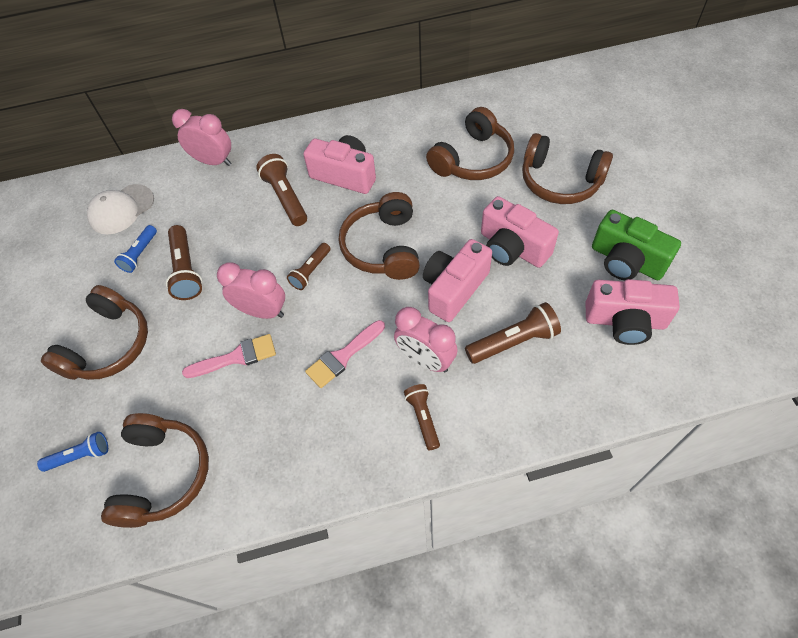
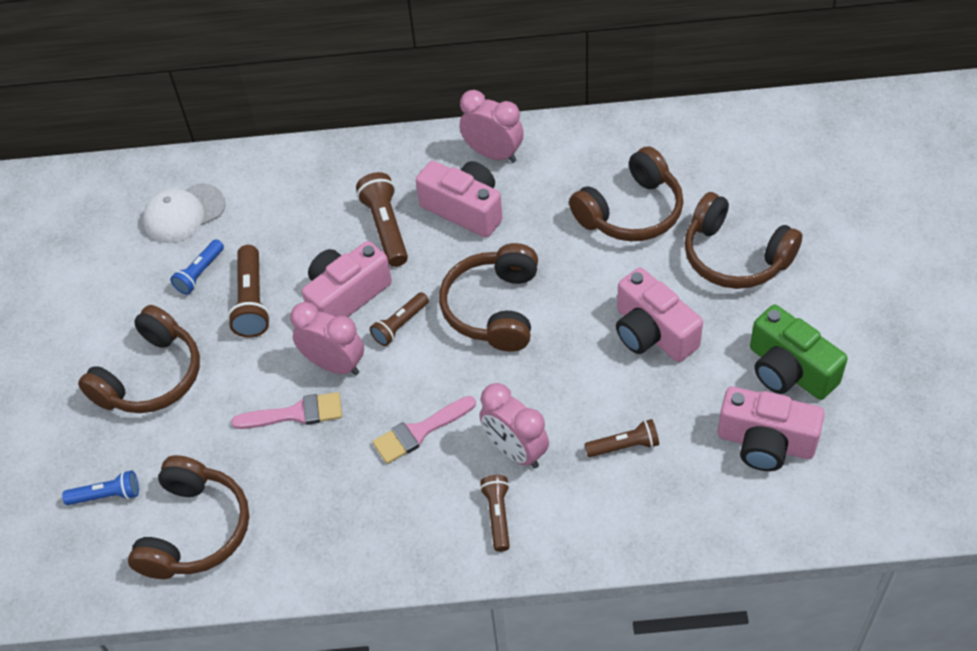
camera: 10 degrees right, 5 degrees down
(213, 161) = (304, 167): pink clock -> pink clock (493, 154)
(454, 289) = (568, 372): pink camera -> pink camera (346, 296)
(513, 342) = (624, 446): brown flashlight -> brown flashlight, size x0.65

